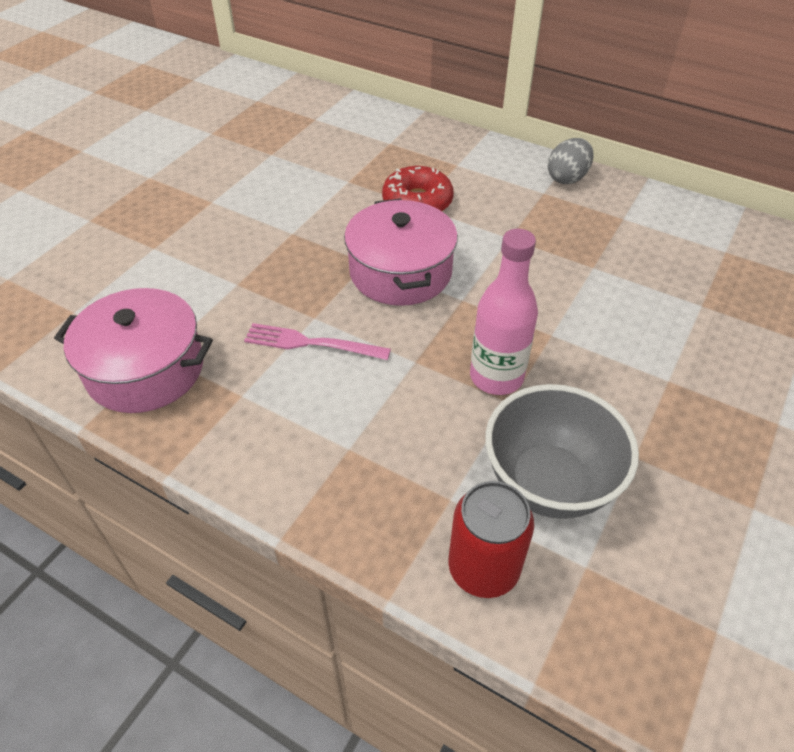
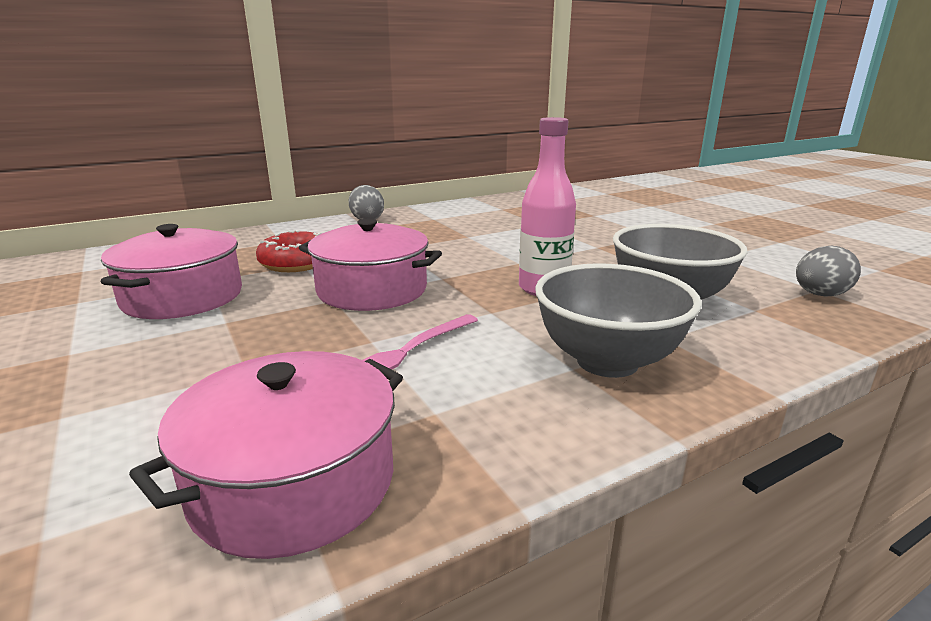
camera: 60 degrees left, 25 degrees down
(311, 190) = (183, 297): none -> pink pot
(374, 467) = (607, 361): none -> grey bowl
(483, 568) = (748, 344): red can -> none
(696, 634) = (820, 295): none -> grey egg

